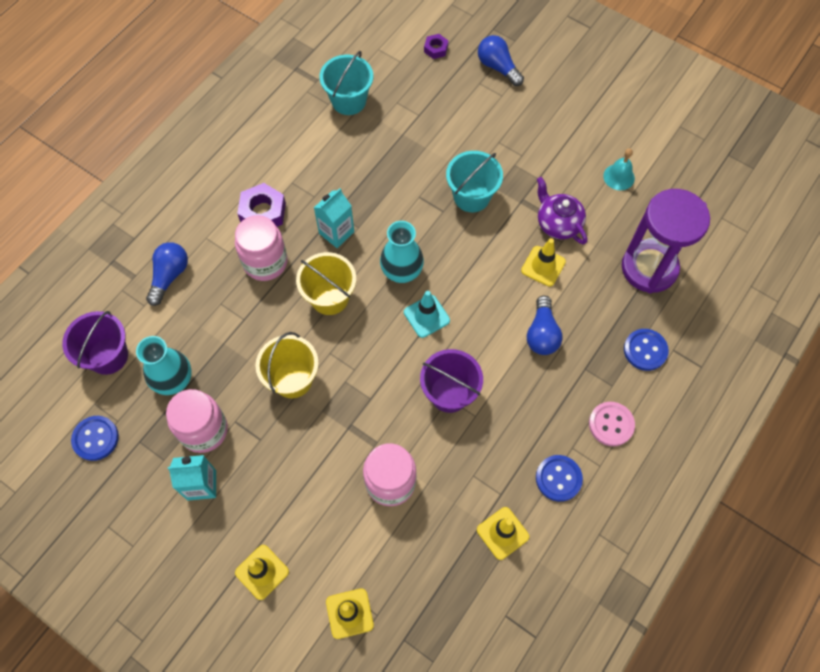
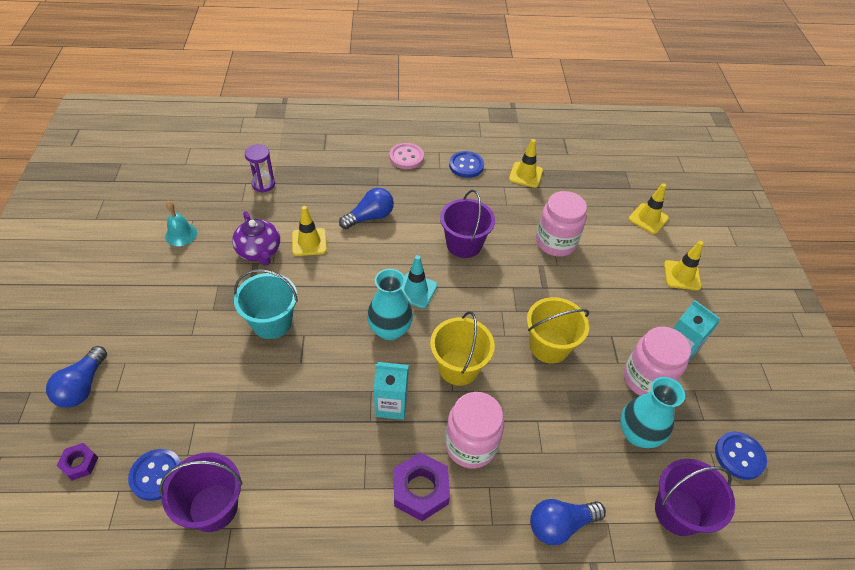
camera: 130 degrees left, 15 degrees down
(349, 101) = (213, 507): turquoise bucket -> purple bucket
(558, 223) = (259, 251): purple teapot -> purple teapot turned 45 degrees counterclockwise
(645, 350) = (336, 162): blue button -> blue button (157, 475)
(649, 268) = (263, 184): purple hourglass -> purple hourglass, size x0.47

